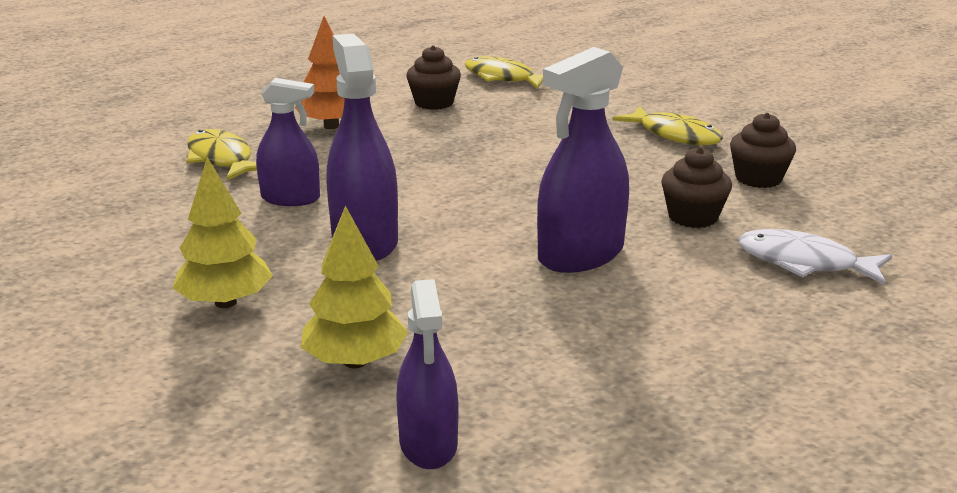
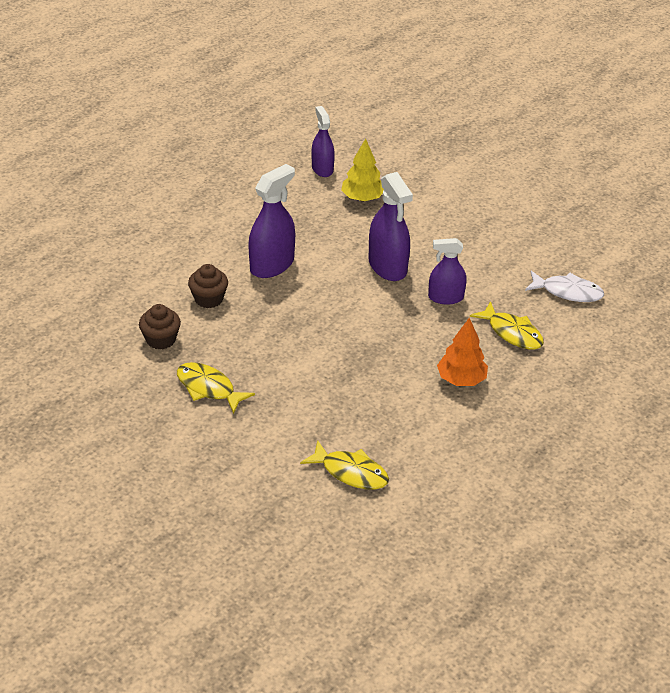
camera: 170 degrees right, 15 degrees up
(225, 302) = (434, 223): yellow tree -> none
(434, 103) = (397, 421): brown cupcake -> none
(804, 263) = (156, 267): white fish -> white fish (568, 292)

